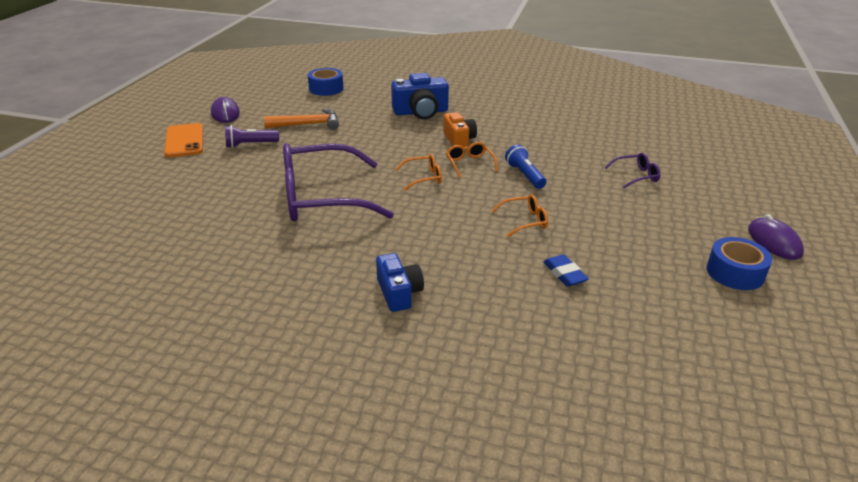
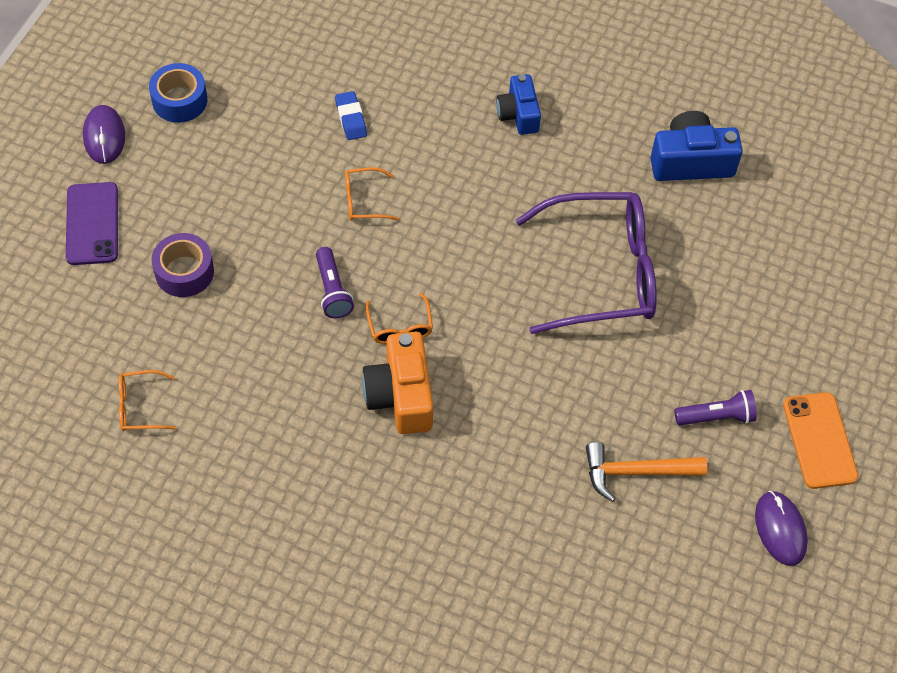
camera: 175 degrees left, 25 degrees up
(326, 89) = (614, 615): blue tape -> none
(421, 112) = (446, 495): blue camera -> blue camera (691, 161)
(424, 177) = (468, 301): orange glasses -> orange glasses (140, 406)
(459, 139) = (400, 395): orange camera -> orange camera, size x1.50
(524, 175) = (332, 290): blue flashlight -> purple flashlight
(636, 176) = (184, 272): purple glasses -> purple tape
(726, 192) = (92, 224): none -> purple phone

